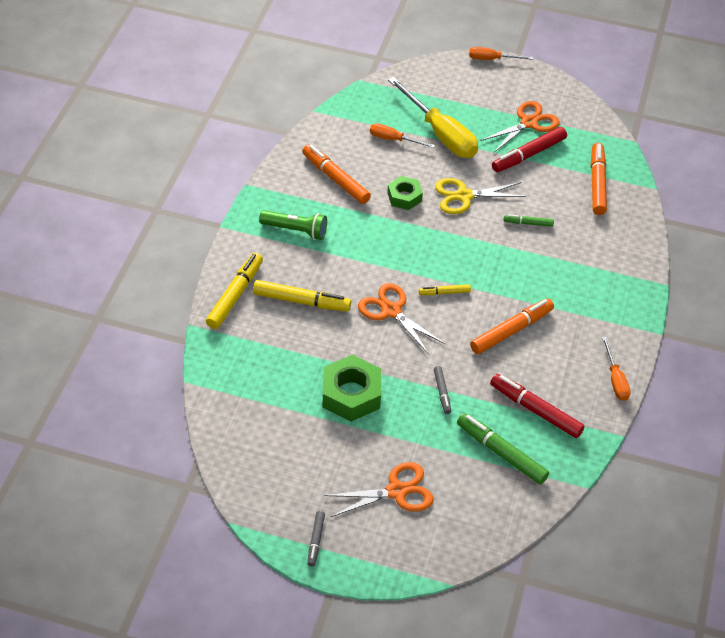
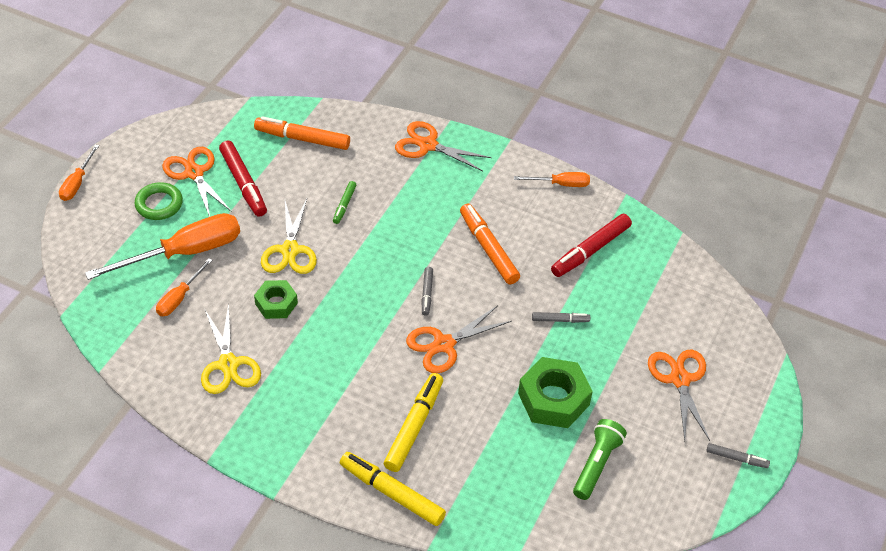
camera: 80 degrees left, 0 degrees up
(295, 230) = (301, 417): green flashlight -> green flashlight (596, 464)
(336, 179) = (228, 364): orange marker -> yellow scissors
(440, 134) = (185, 253): yellow screwdriver -> orange screwdriver
(444, 292) = (427, 293): yellow marker -> grey marker
(486, 109) = (159, 204): none -> green ring
(501, 453) = (639, 287): green marker -> none
(626, 272) = (428, 145): none -> orange scissors

